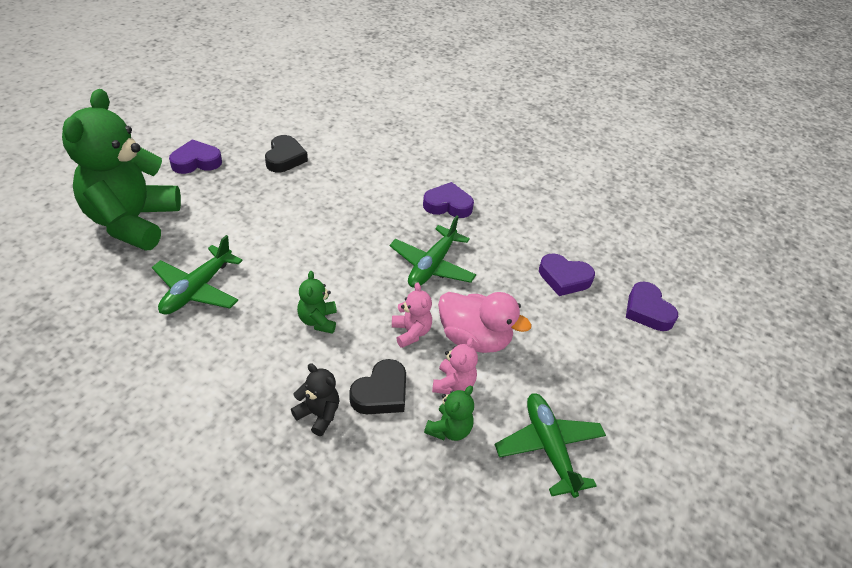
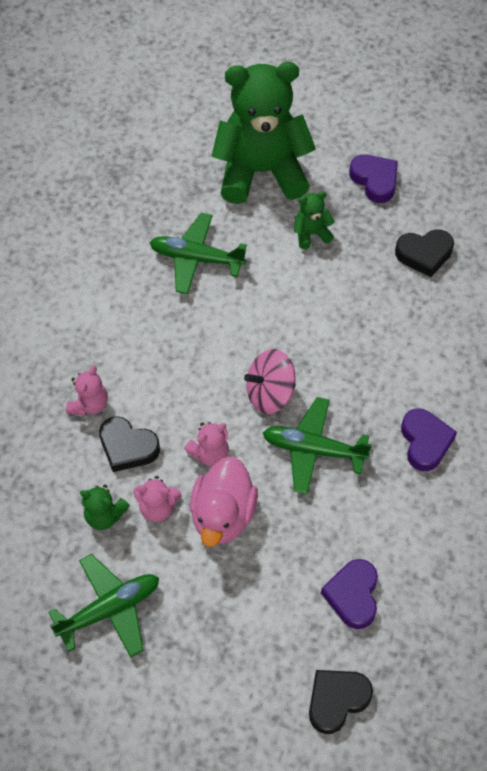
camera: 80 degrees right, 15 degrees up
(318, 321) = (195, 368): green teddy bear -> green teddy bear (311, 234)
(318, 414) = (89, 404): black teddy bear -> pink teddy bear
(368, 277) = (270, 393): none -> pink spinning top
(647, 311) = (336, 700): purple heart -> black heart

